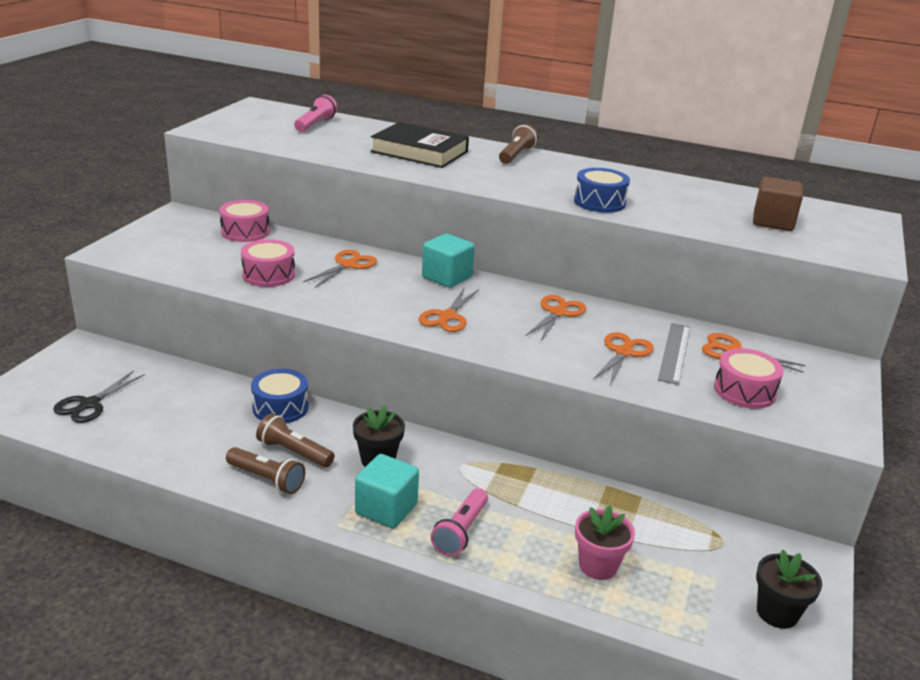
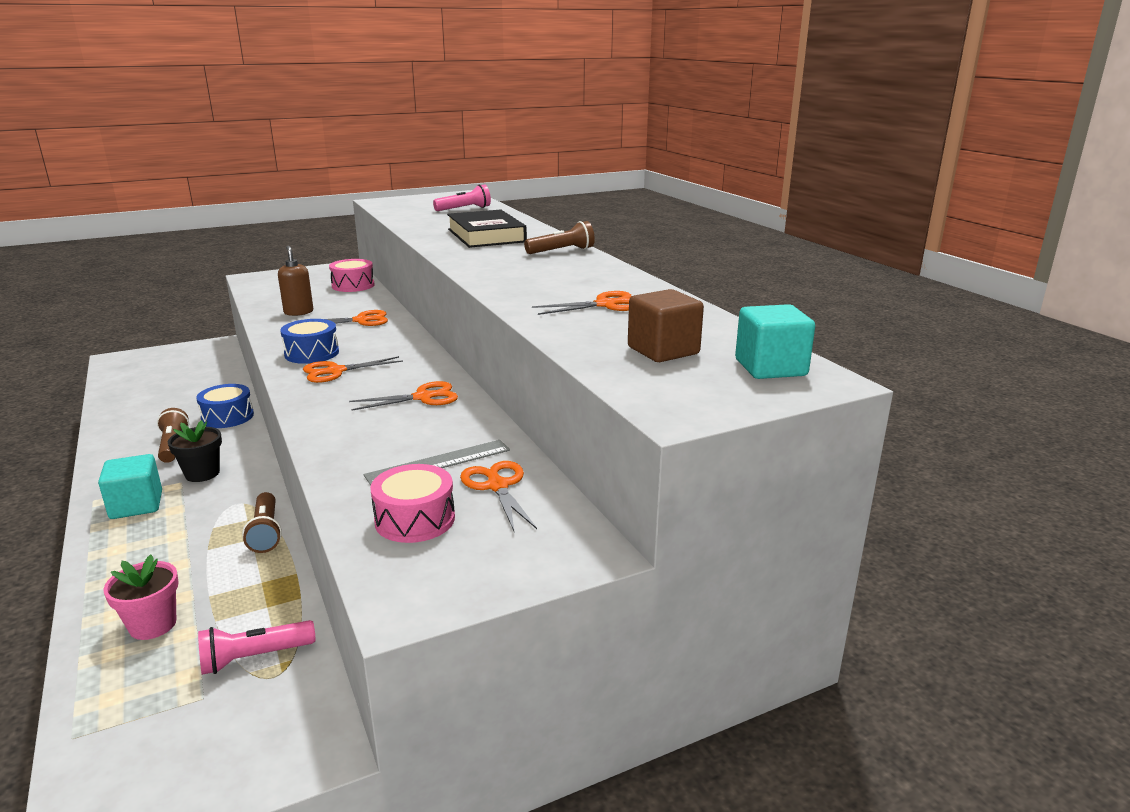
camera: 45 degrees right, 5 degrees down
(89, 404) = (149, 375): black scissors -> none
(266, 479) = (126, 454): brown flashlight -> brown flashlight (266, 532)
(268, 275) = (298, 312): pink drum -> brown soap dispenser
(447, 277) = (407, 347): turquoise cube -> turquoise cube (770, 368)
(461, 531) = (138, 544): pink flashlight -> pink flashlight (255, 657)
(599, 202) = (524, 294): blue drum -> blue drum (312, 353)
(624, 352) = (396, 444): orange scissors -> orange scissors (606, 305)
(777, 613) = (174, 765): black flower pot -> none

